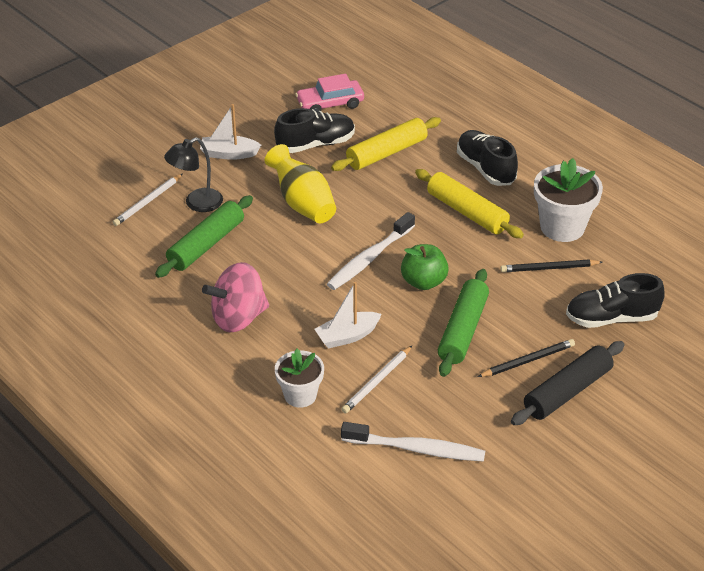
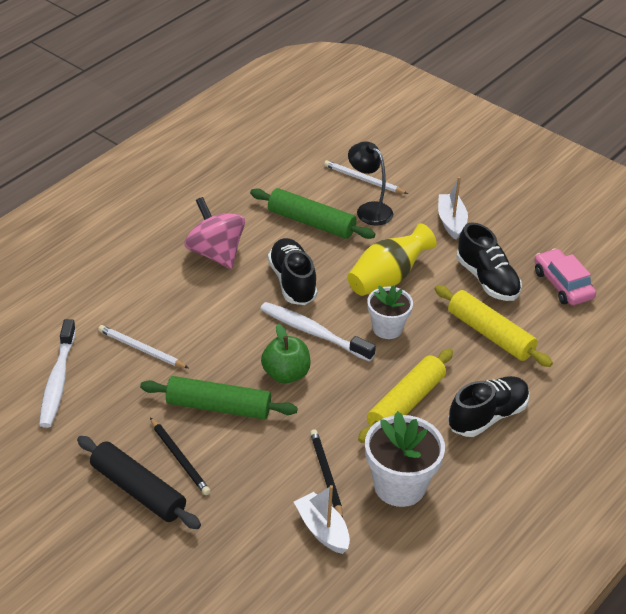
camera: 80 degrees right, 0 degrees up
(300, 395) = (121, 301): white flower pot -> white flower pot (387, 328)
(347, 336) = (200, 325): white boat -> white boat (322, 530)
(611, 318) = (253, 529): black shoe -> black shoe (292, 282)

